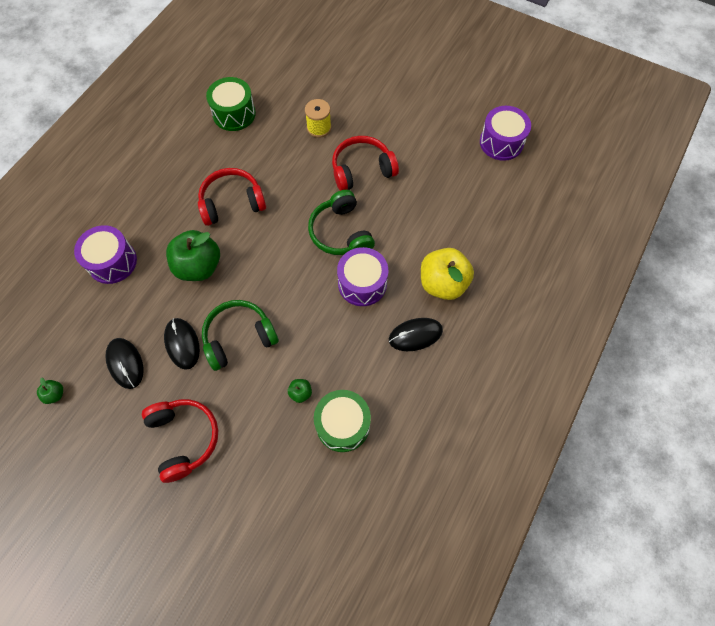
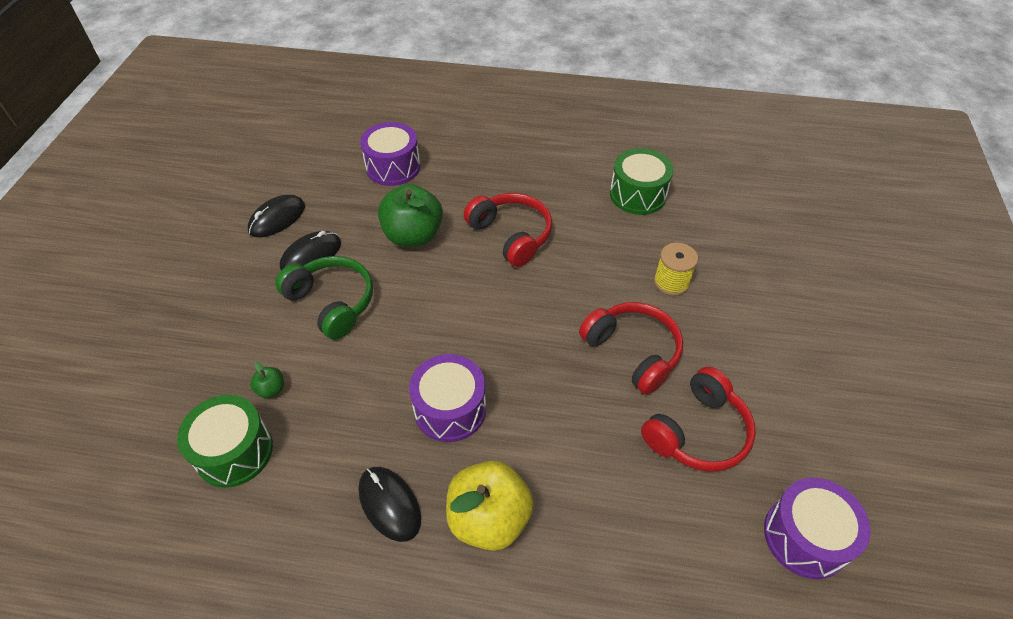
camera: 70 degrees right, 15 degrees down
(55, 394) = (233, 181): green apple -> none
(184, 438) = (197, 296): red headphones -> red headphones (697, 432)
(341, 232) = (520, 359): green headphones -> none

